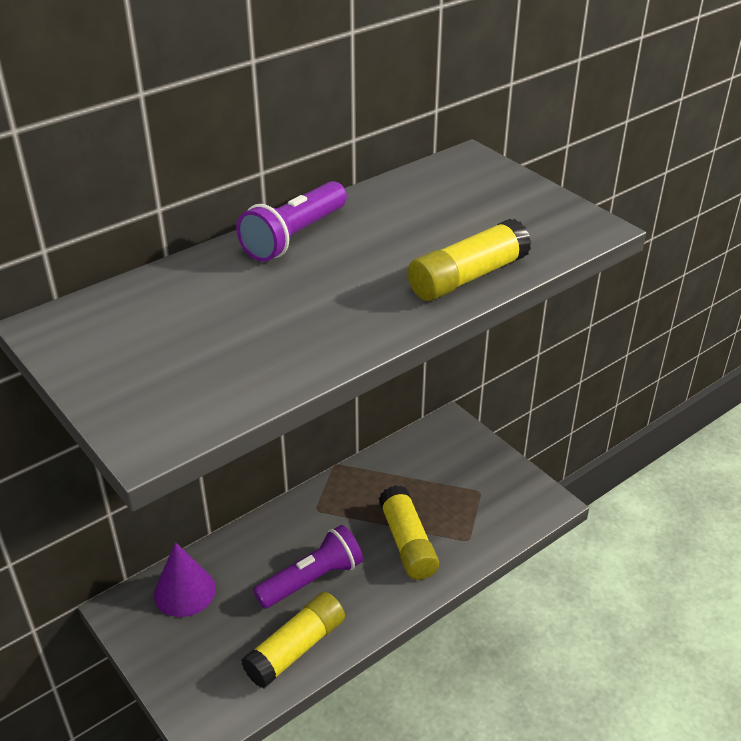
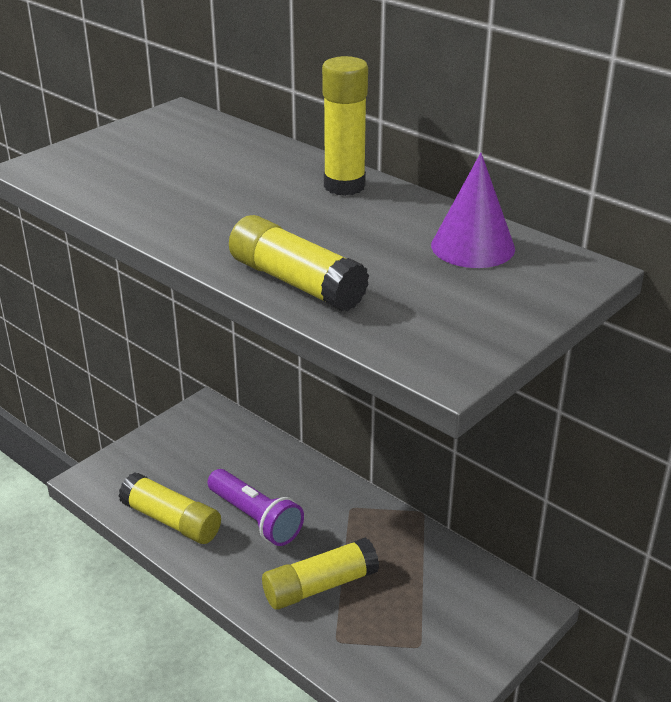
camera: 80 degrees right, 5 degrees down
(184, 591) = (229, 439): purple cone -> purple cone (473, 247)
(294, 237) = (344, 186): purple flashlight -> yellow glue stick

